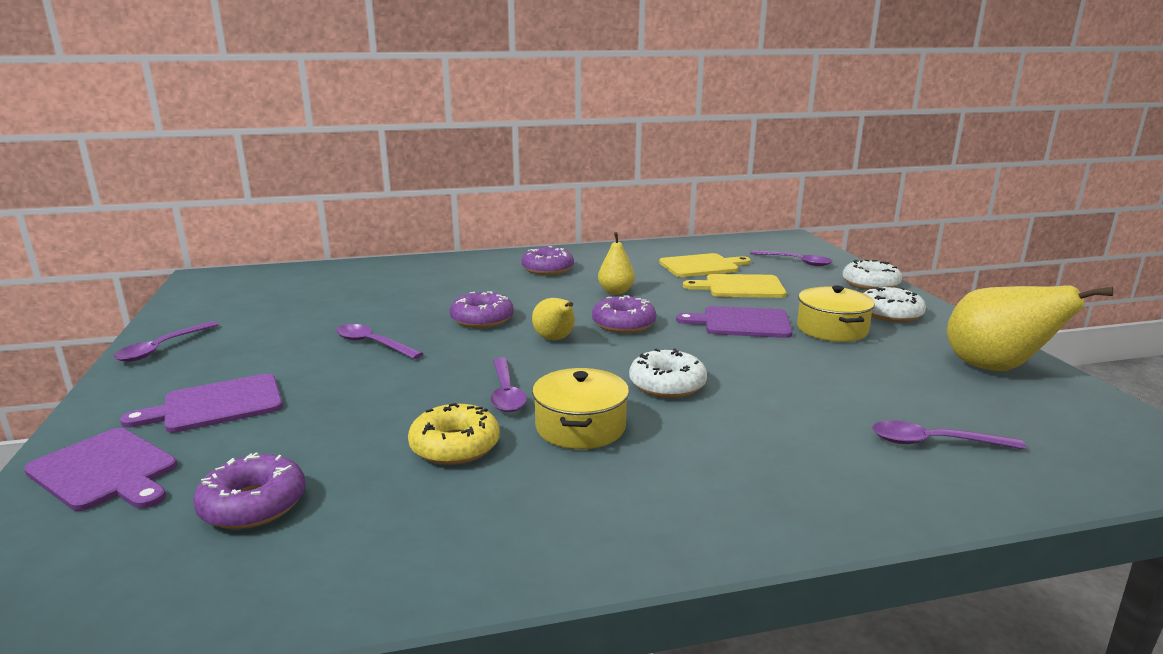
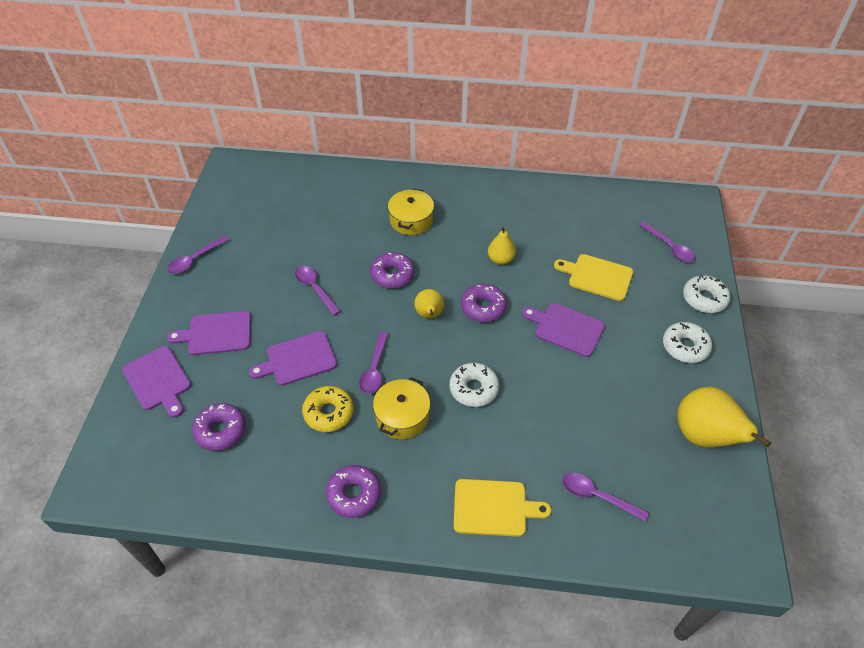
camera: 20 degrees right, 30 degrees up
(373, 405) = (298, 359): none -> purple cutting board
(547, 269) = (467, 210): purple donut -> purple donut (354, 494)
(702, 266) = (587, 235): yellow cutting board -> yellow cutting board (494, 508)
(832, 329) = (625, 355): yellow pot -> yellow pot (411, 220)

